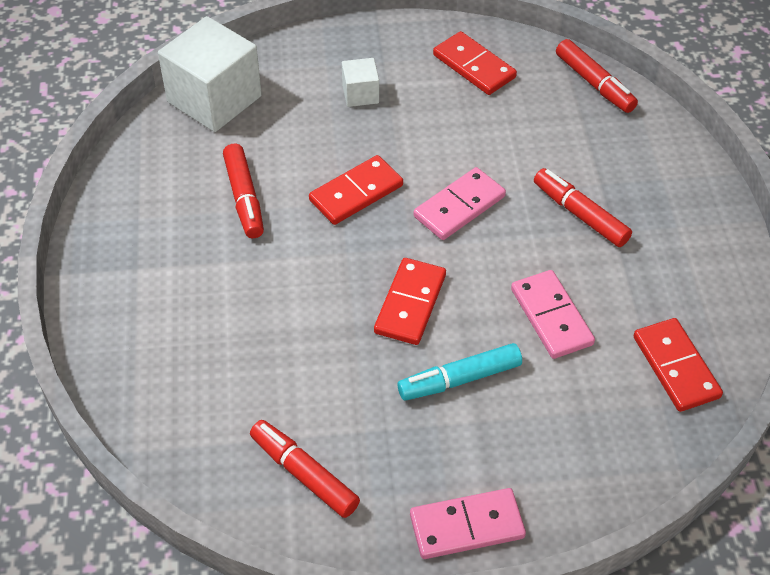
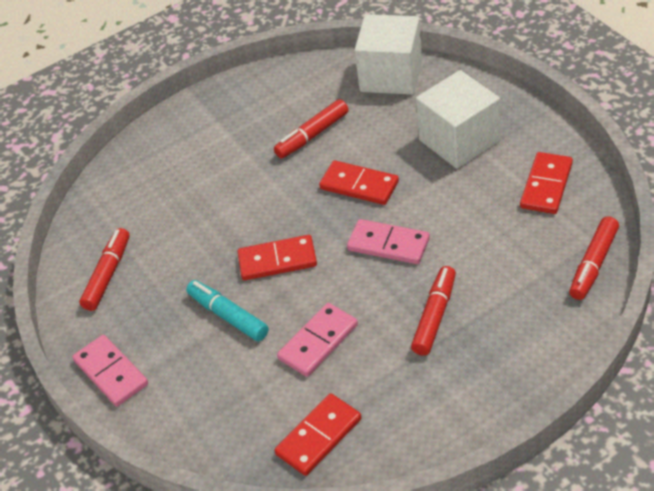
camera: 70 degrees right, 5 degrees down
(360, 94) = (459, 140): white cube -> white cube, size x2.08

